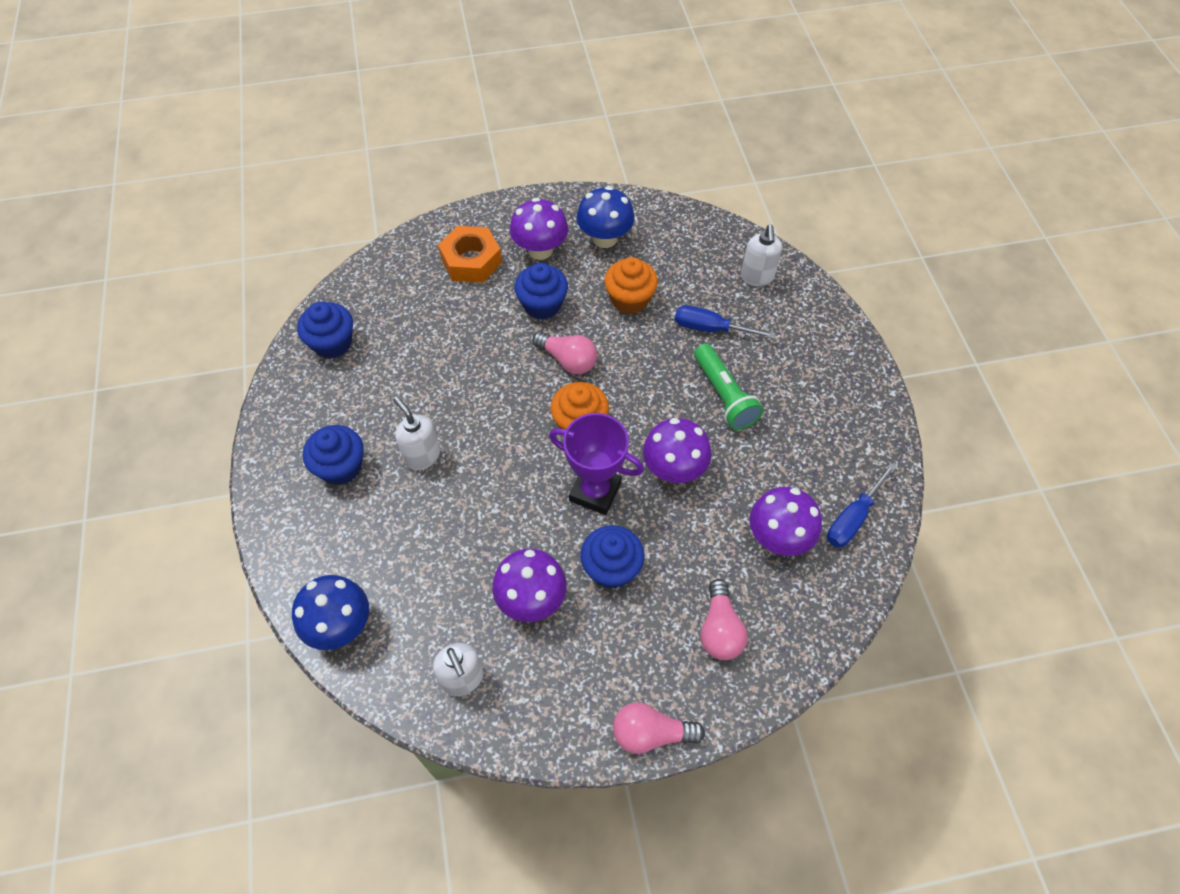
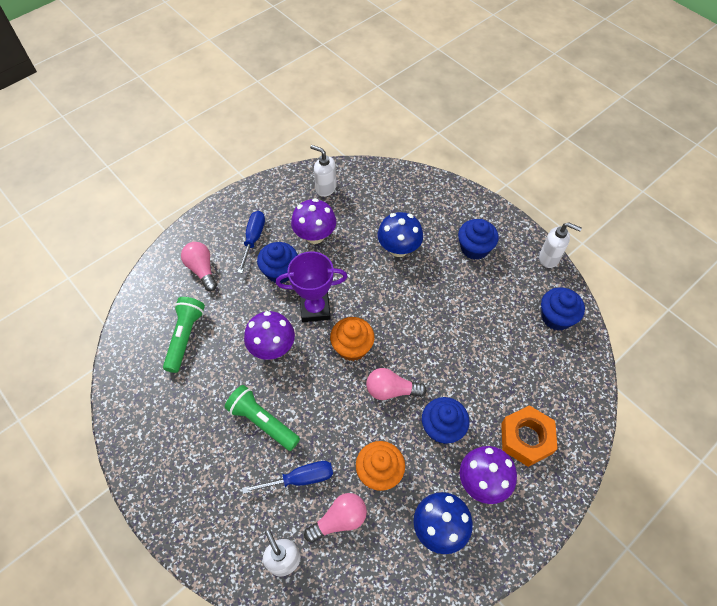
camera: 150 degrees right, 0 degrees up
(340, 625) = (403, 181): blue mushroom -> blue mushroom (399, 249)
(422, 456) = (434, 277): white soap dispenser -> white soap dispenser (549, 258)
(651, 733) = (218, 209): pink light bulb -> pink light bulb (339, 520)
(778, 538) = (185, 337): purple mushroom -> green flashlight
(853, 518) = (138, 374): blue screwdriver -> blue screwdriver (253, 239)

